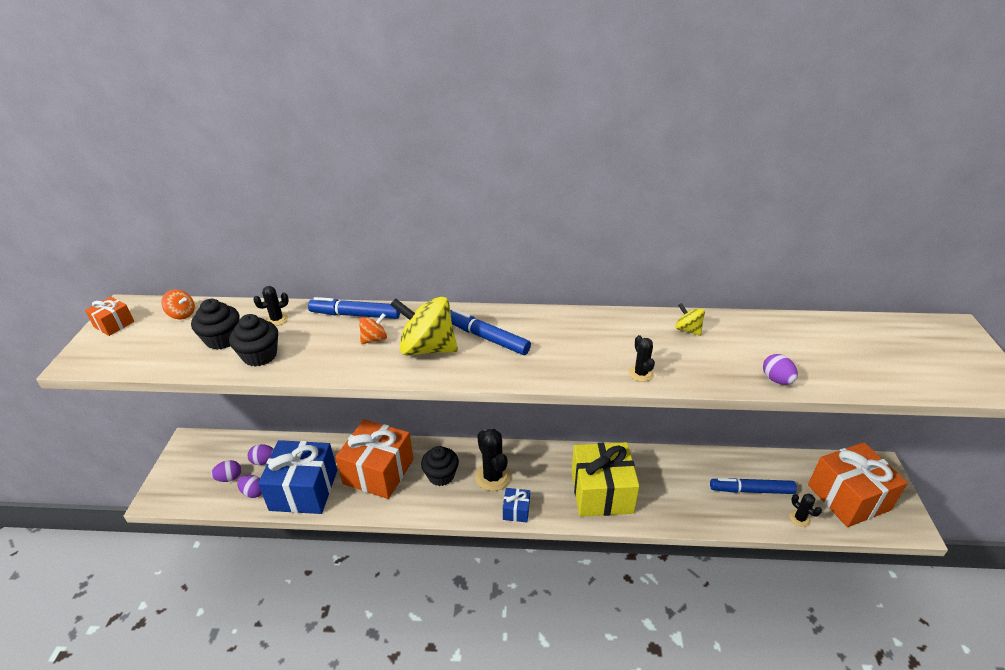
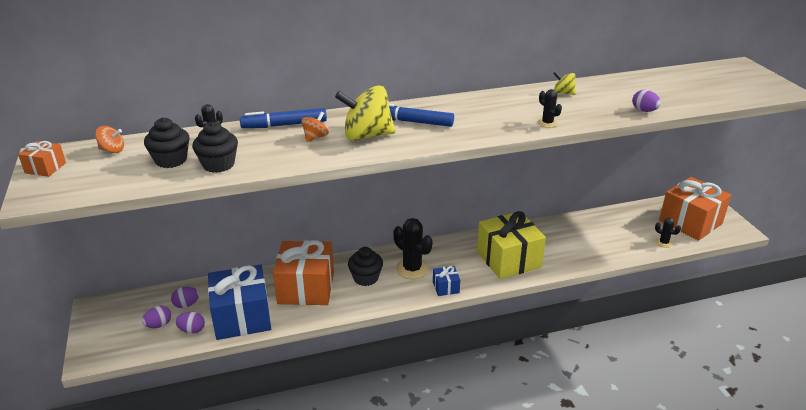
camera: 20 degrees left, 5 degrees down
(751, 490) = (621, 233): blue marker -> none

